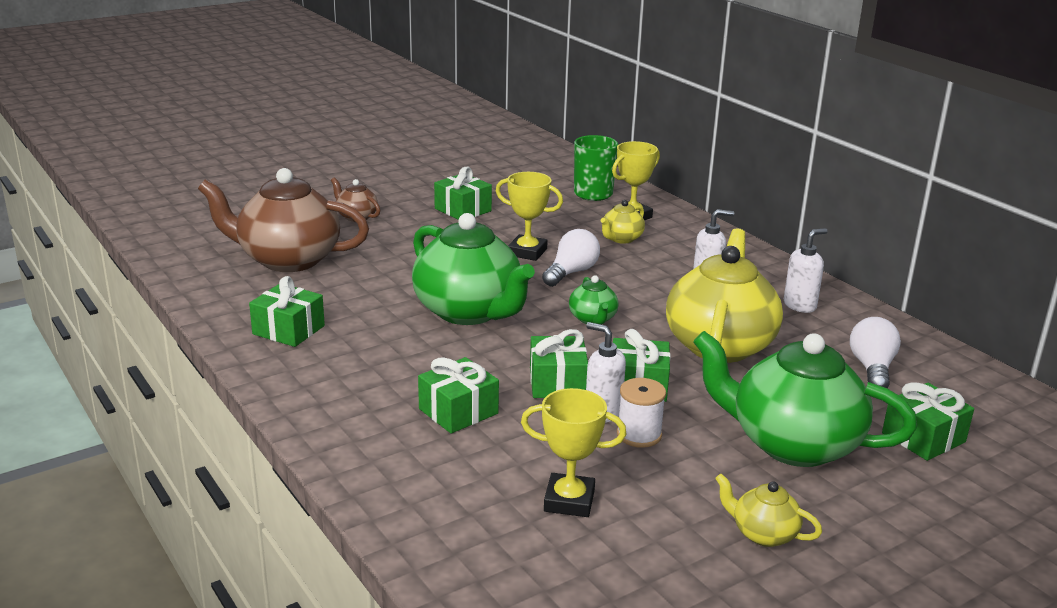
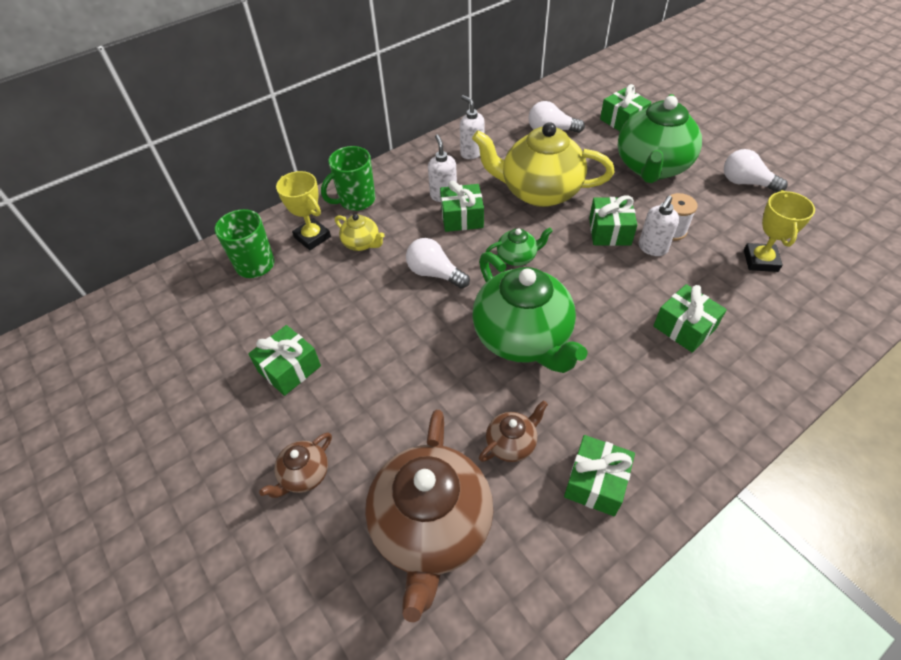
camera: 90 degrees left, 25 degrees up
(347, 296) = (511, 443): none -> brown teapot
(469, 312) = (523, 338): green teapot -> green teapot turned 105 degrees clockwise
(527, 252) = (394, 306): yellow trophy -> none
(557, 383) = (621, 273): green gift -> green gift (462, 217)
(692, 236) = (356, 201): none -> green mug
(763, 534) = (745, 183): yellow teapot -> white light bulb

